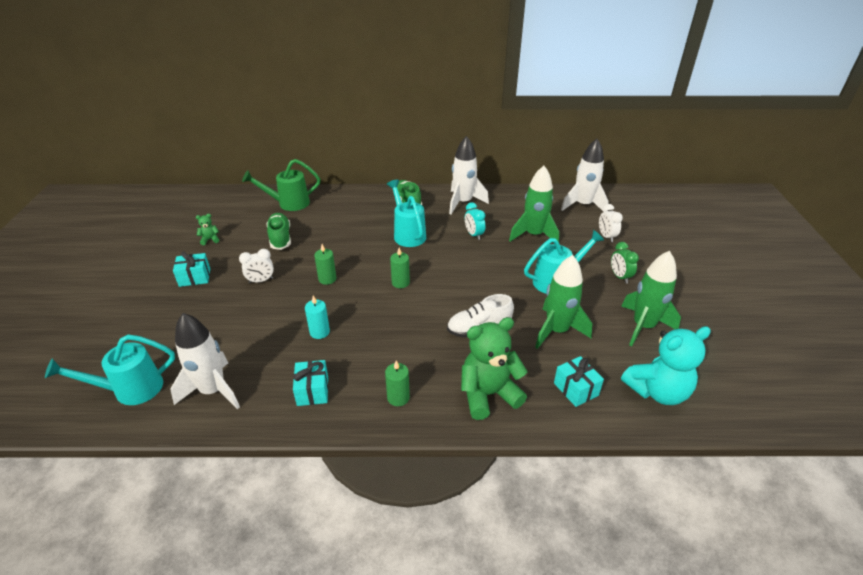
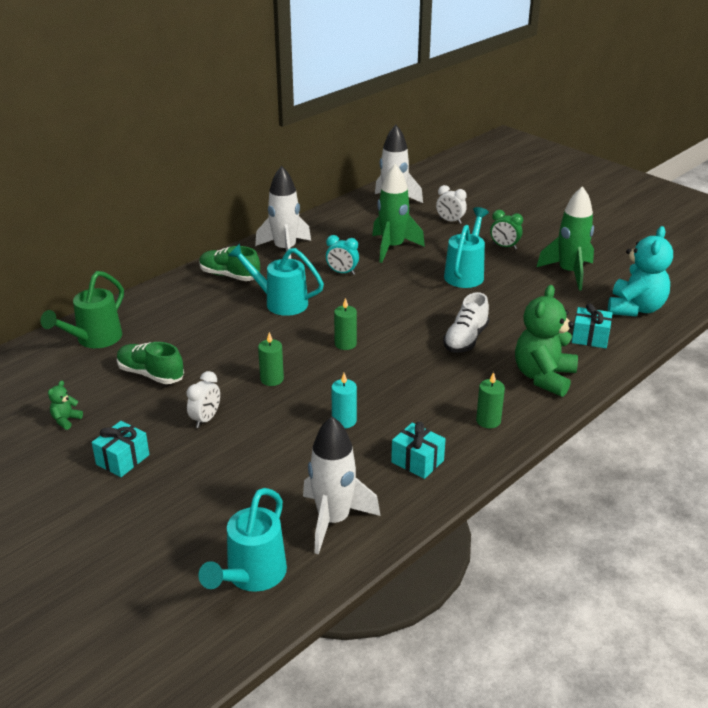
camera: 45 degrees left, 5 degrees down
(557, 331) = (521, 308): green rocket -> none

